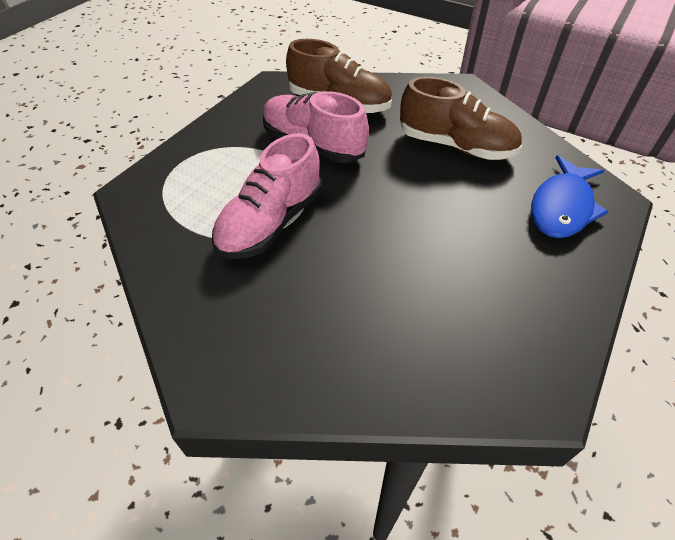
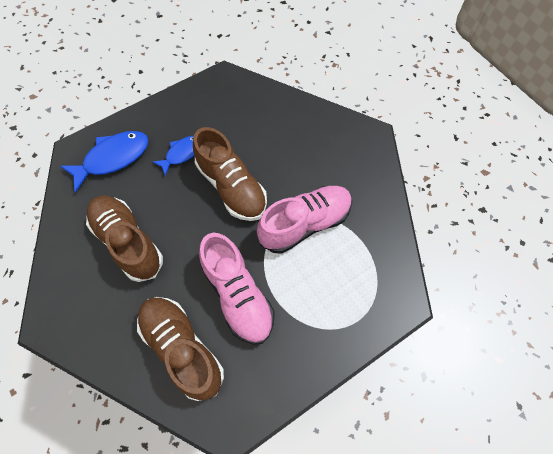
camera: 155 degrees left, 15 degrees up
(389, 229) = (231, 187): none -> brown shoe
(486, 243) = (182, 154): none -> blue fish

